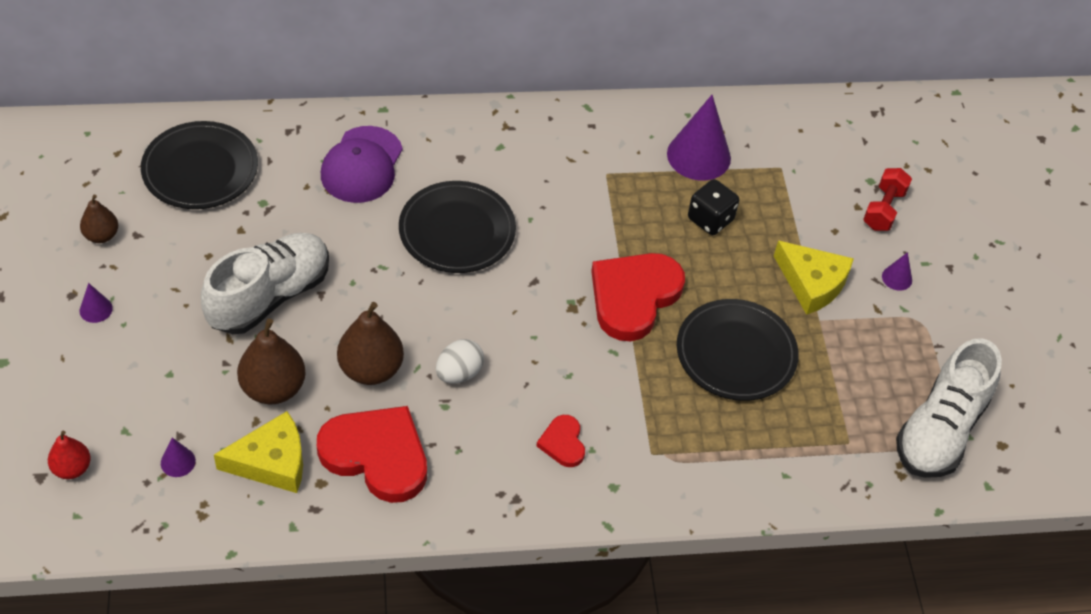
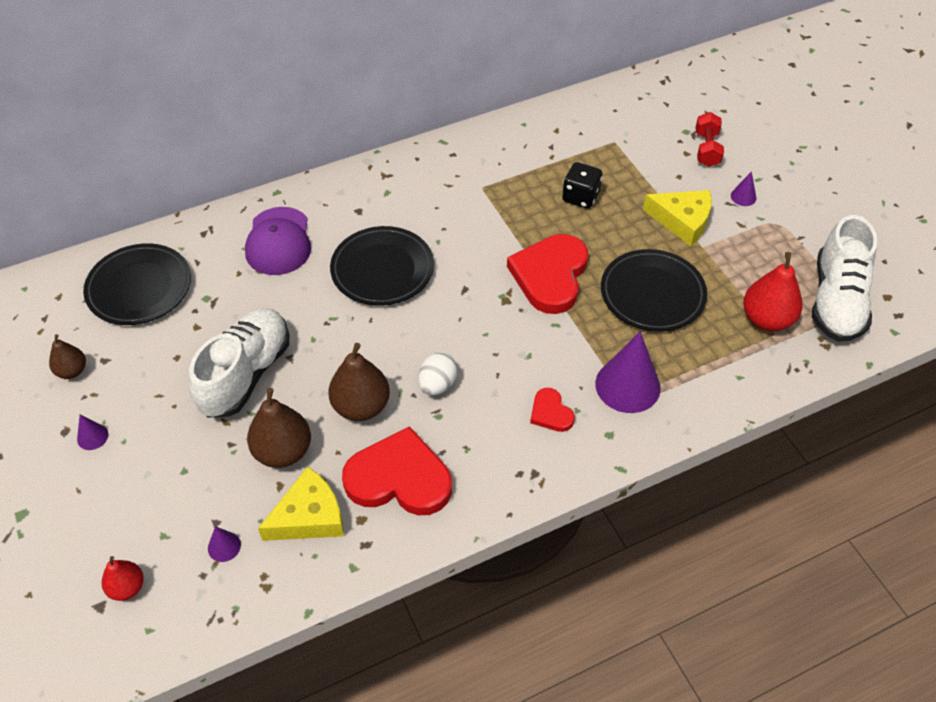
camera: 15 degrees left, 0 degrees up
(698, 156) = (547, 152): purple cone -> purple cone (627, 385)
(849, 424) = (766, 319): none -> red pear

